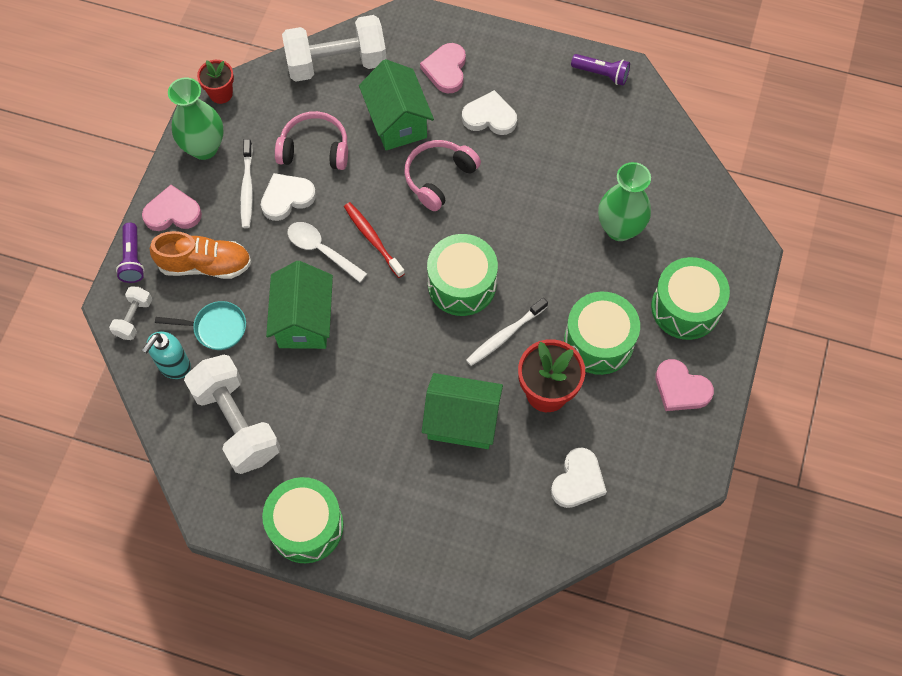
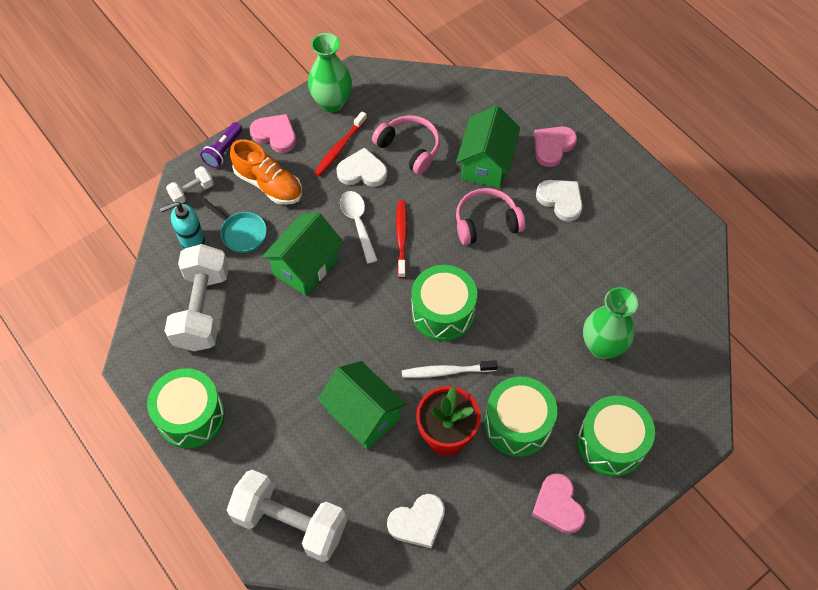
camera: 35 degrees right, 5 degrees down
(221, 93) = (373, 72): red flower pot -> none
(247, 188) = (339, 148): white toothbrush -> red toothbrush
(336, 63) = (473, 96): white dumbbell -> white dumbbell (290, 522)
(601, 74) = (677, 219): purple flashlight -> none

